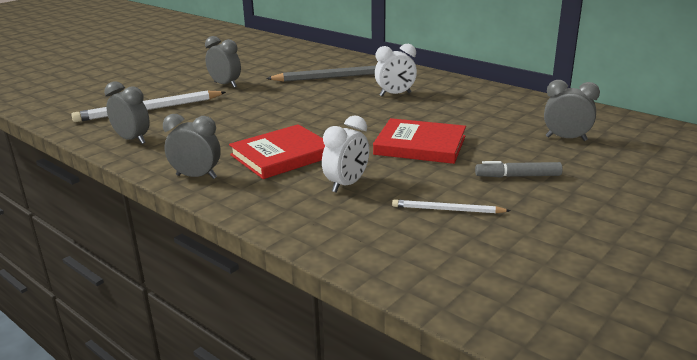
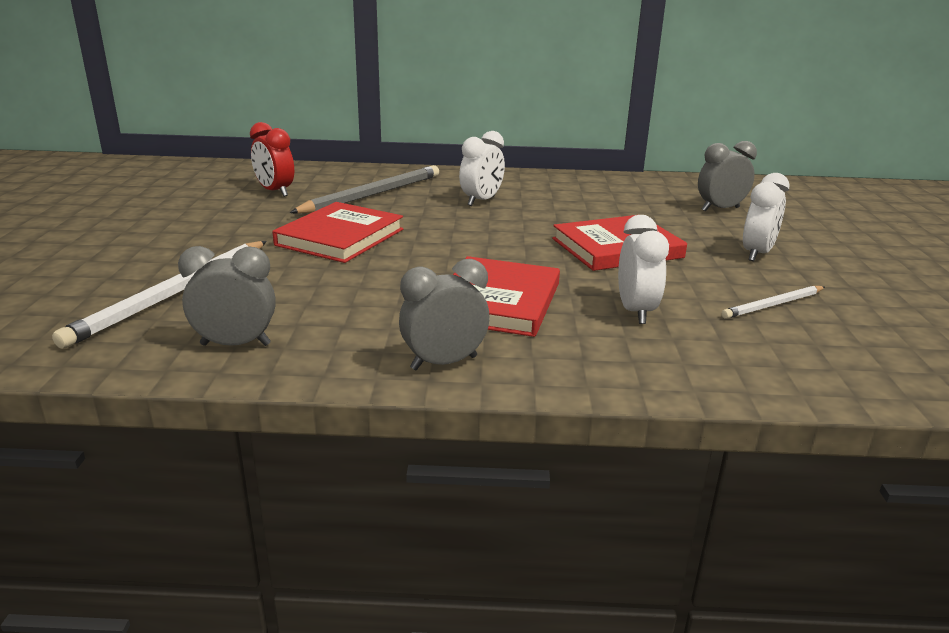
camera: 40 degrees left, 0 degrees up
(225, 85) = (233, 234): grey clock -> none
(272, 99) = (340, 237): none -> red book
(288, 65) = (275, 192): none -> red clock
(517, 176) = (756, 254): grey marker -> white clock

